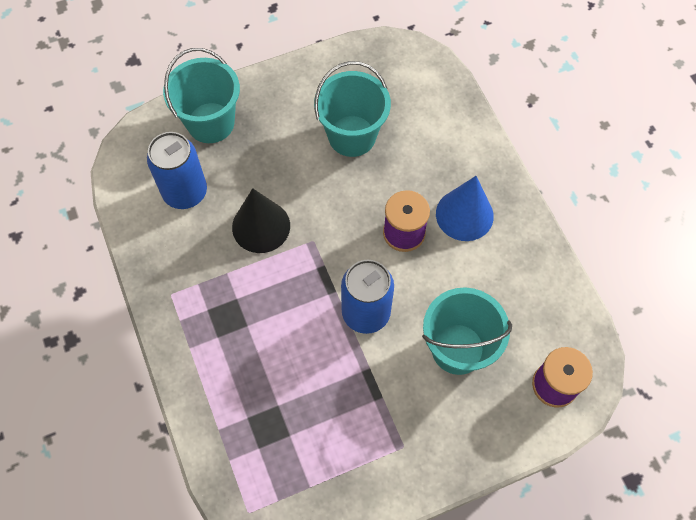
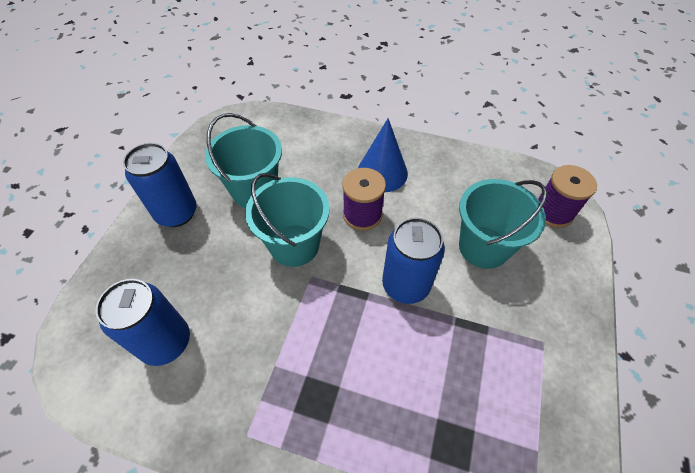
camera: 50 degrees left, 10 degrees down
(210, 123) = (131, 273): turquoise bucket -> turquoise bucket (294, 245)
(261, 226) = (260, 305): black cone -> none
(281, 102) = (176, 213): none -> blue can

